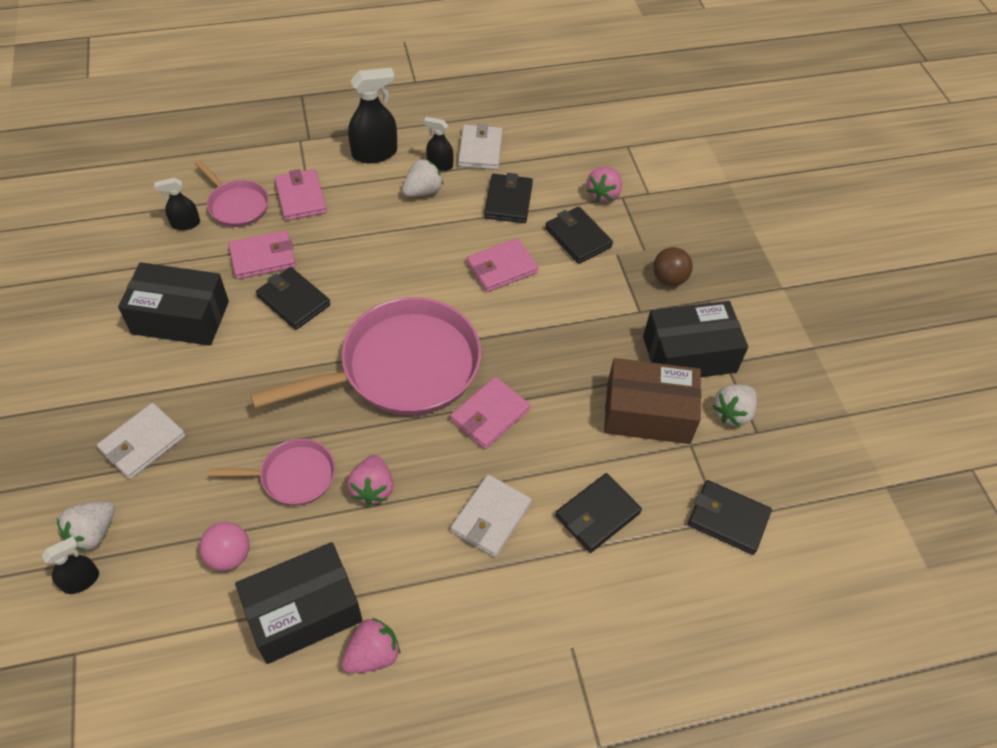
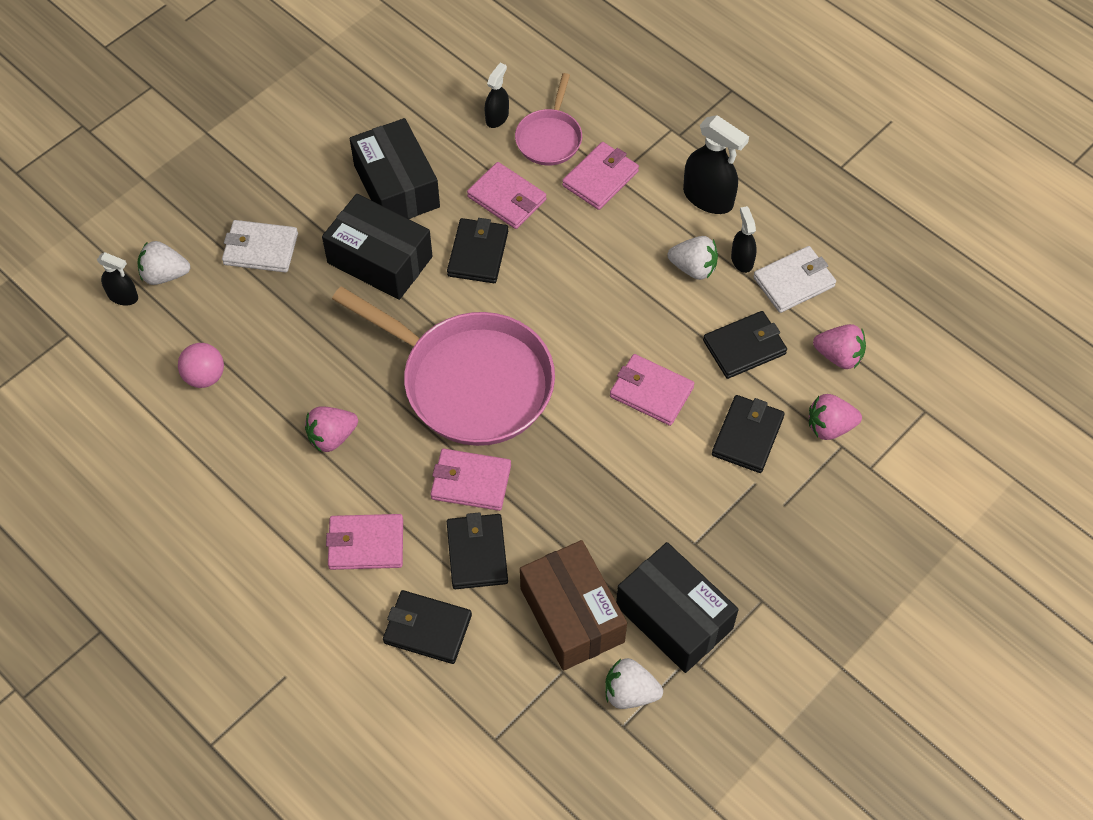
camera: 60 degrees right, 5 degrees up
(185, 224) = (497, 117): black spray bottle -> black spray bottle turned 75 degrees clockwise
(293, 476) = (303, 372): pink pan -> none
(303, 611) = (191, 459): black box -> black box (380, 260)
(372, 654) = (186, 530): pink strawberry -> pink strawberry (839, 356)
(491, 517) = (366, 544): white wallet -> pink wallet
(669, 279) = (761, 549): brown ball -> none
(728, 519) = (500, 745): black wallet -> black wallet (477, 553)

